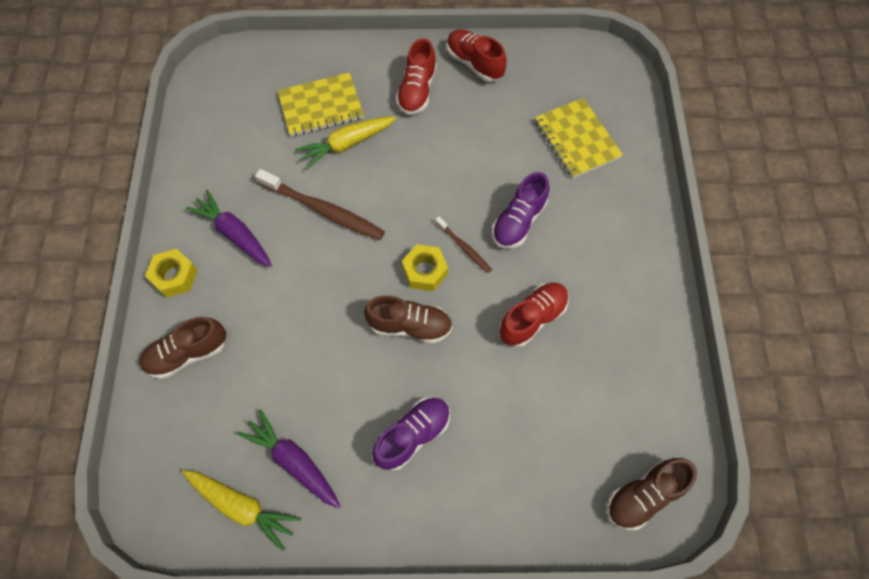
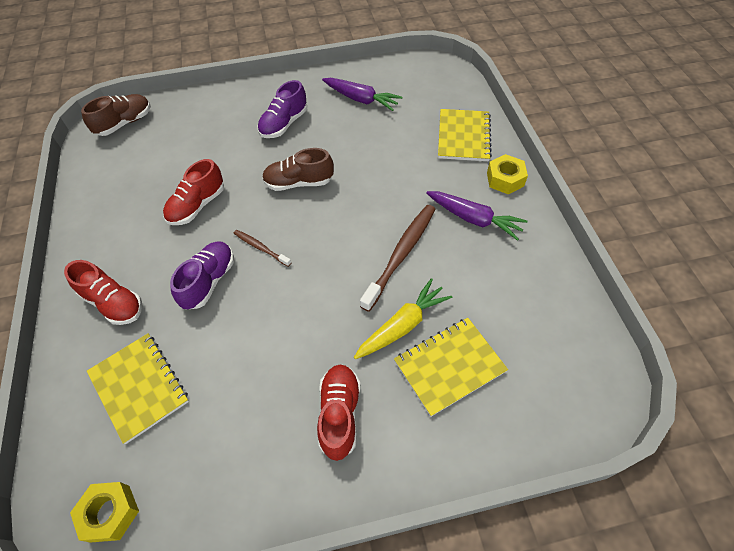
camera: 170 degrees right, 10 degrees down
(188, 353) = (463, 136): brown shoe -> yellow notebook
(242, 506) = (385, 77): yellow carrot -> none
(324, 210) = (401, 254): brown toothbrush -> brown toothbrush turned 105 degrees clockwise
(425, 271) = (294, 222): yellow nut -> yellow nut (110, 513)
(474, 63) = (270, 477): red shoe -> red shoe (114, 303)

